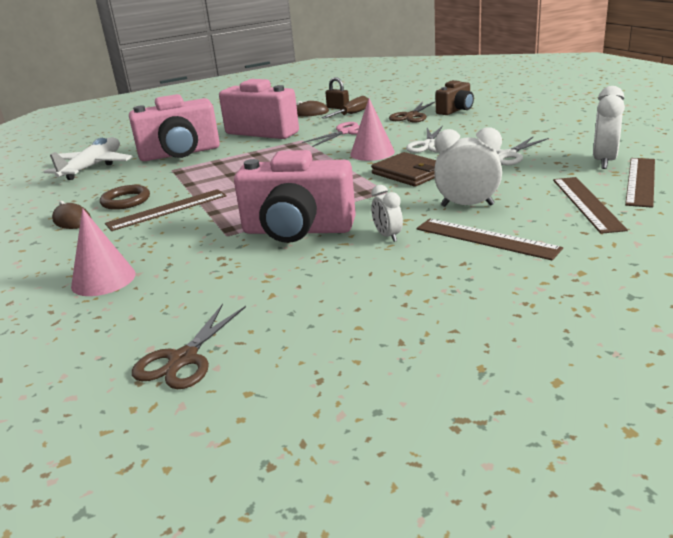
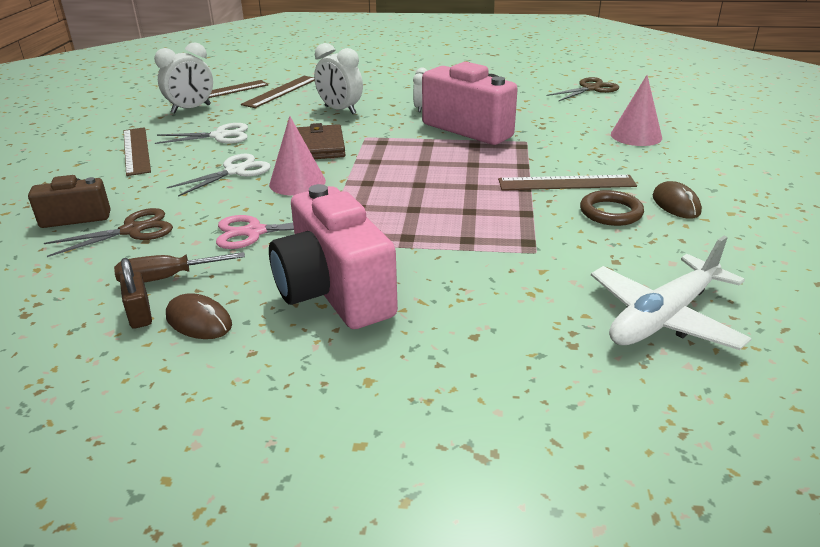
camera: 150 degrees left, 5 degrees up
(180, 154) = (505, 289): pink camera -> none
(486, 238) = (372, 92): brown ruler -> brown ruler (136, 150)

